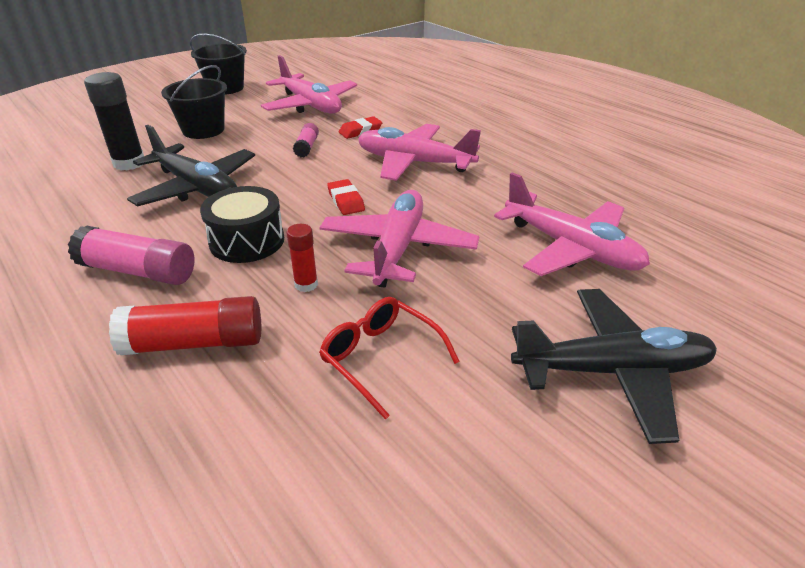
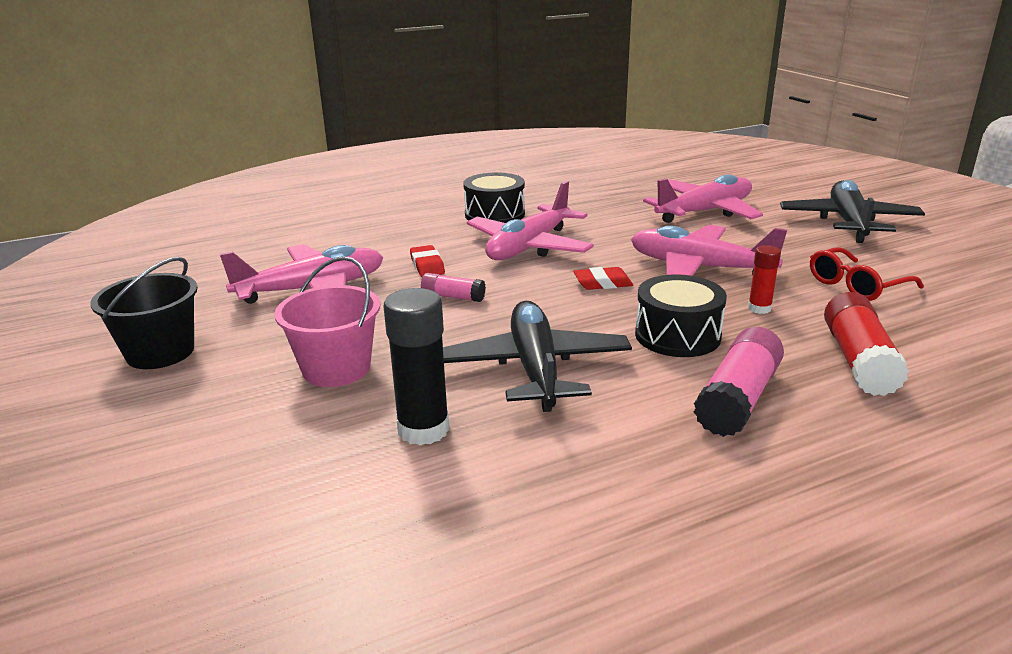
camera: 75 degrees left, 10 degrees down
(197, 187) = (535, 368): black plane -> black plane turned 60 degrees counterclockwise
(203, 130) = (336, 368): black bucket -> pink bucket
(483, 140) = (494, 214): none -> black drum

